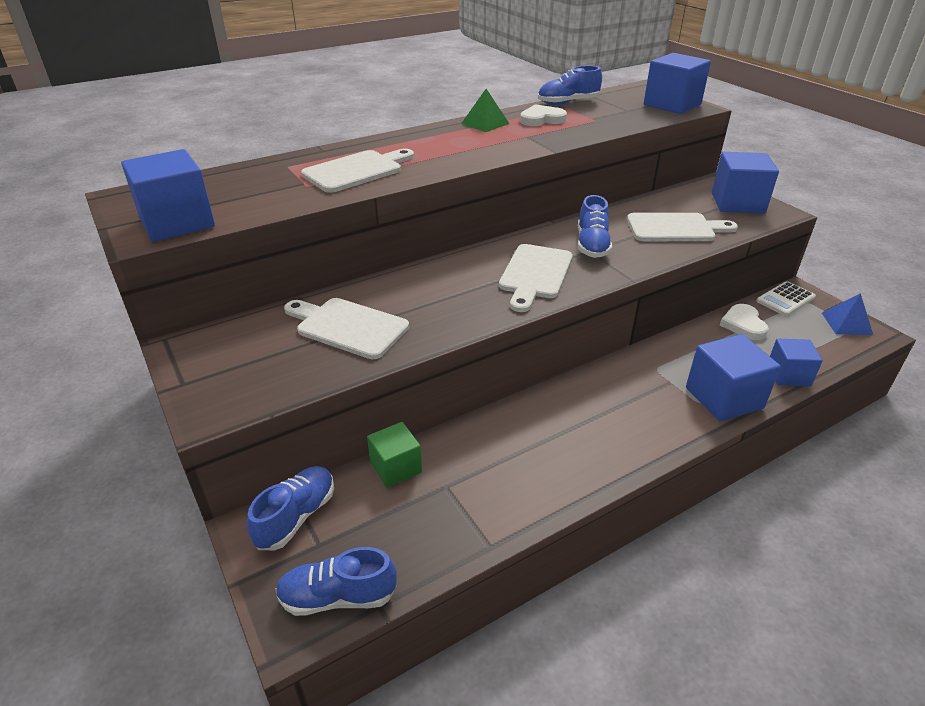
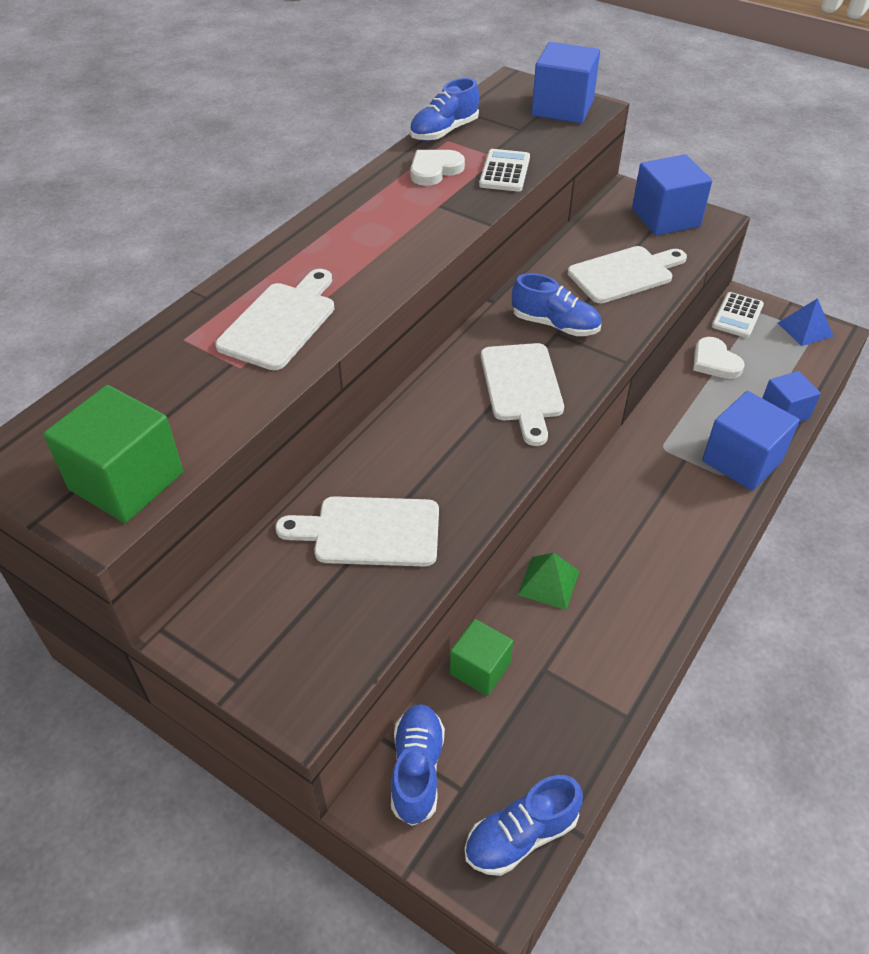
camera: 25 degrees left, 10 degrees up
(177, 222) = (126, 481): blue cube -> green cube
(485, 123) = (373, 194): green pyramid -> green pyramid (548, 582)
(592, 245) = (555, 324): blue shoe -> blue shoe turned 45 degrees counterclockwise
(594, 128) = (504, 171): none -> white calculator

